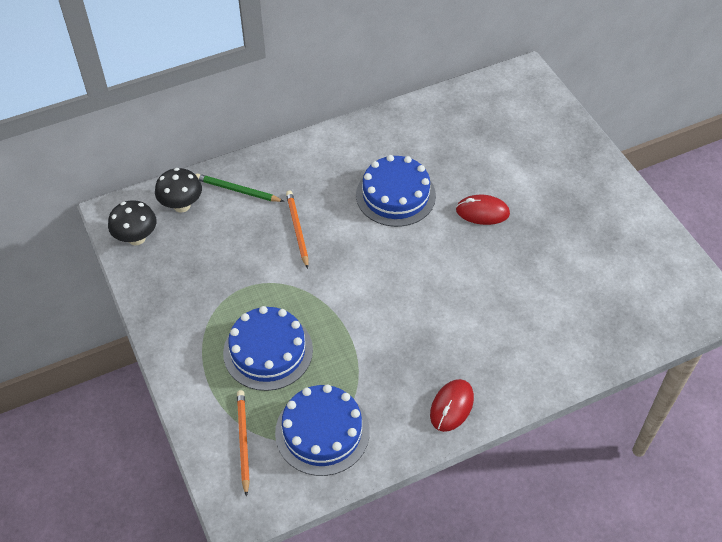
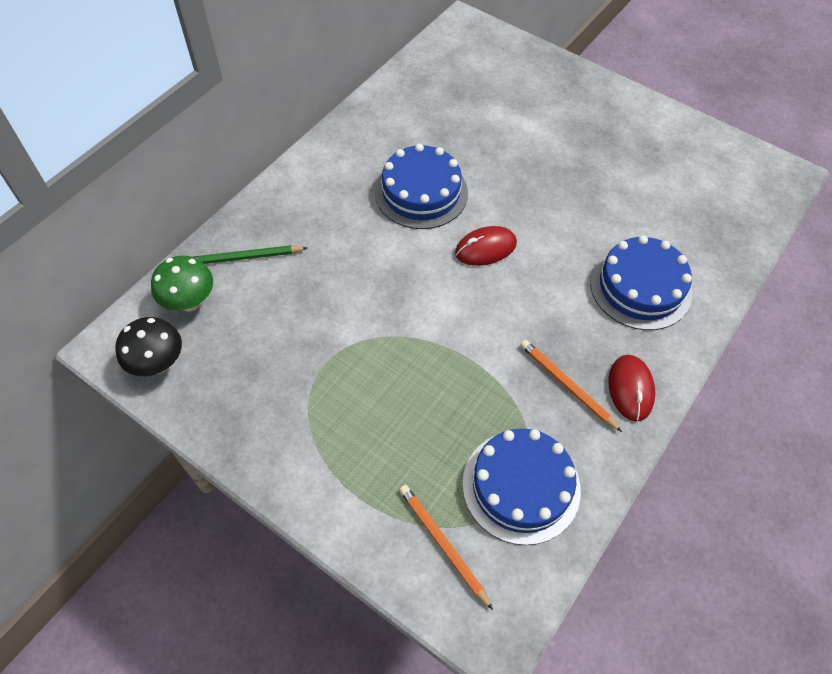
camera: 30 degrees left, 5 degrees up
(181, 205) = (190, 302): black mushroom -> green mushroom
(268, 351) = (400, 424): blue cake -> blue cake (640, 287)
(297, 229) = (341, 272): orange pencil -> orange pencil (567, 385)
(482, 212) = (518, 174): red mouse -> red mouse (485, 248)

